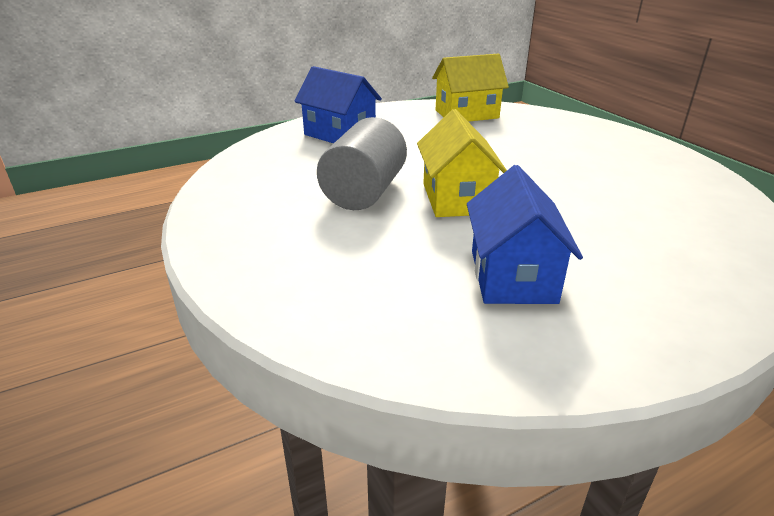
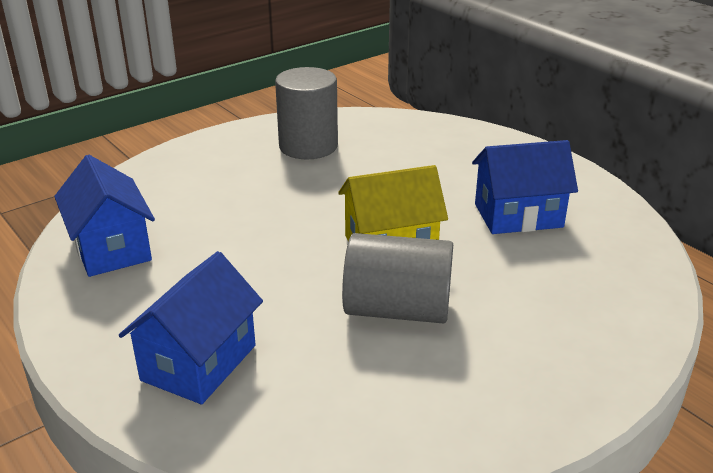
camera: 100 degrees left, 0 degrees up
(466, 114) = (111, 248): yellow house -> blue house
(649, 177) = (308, 146): none -> grey cylinder

